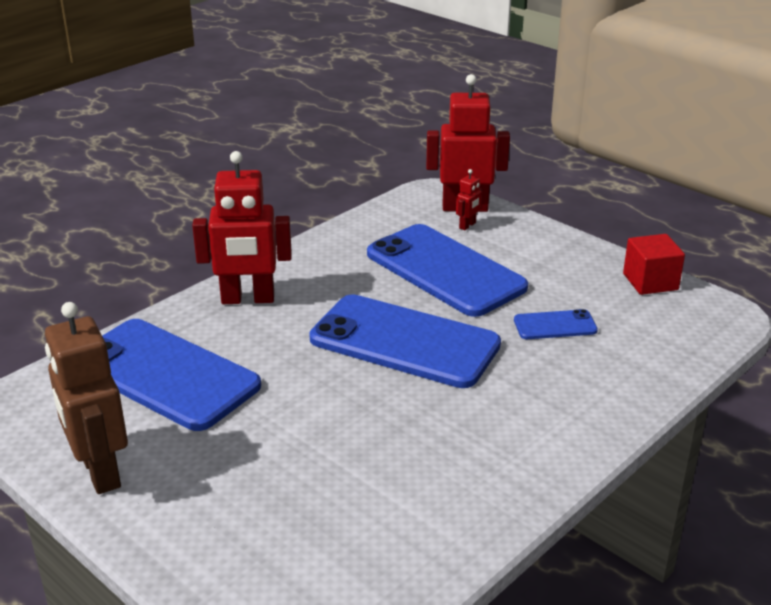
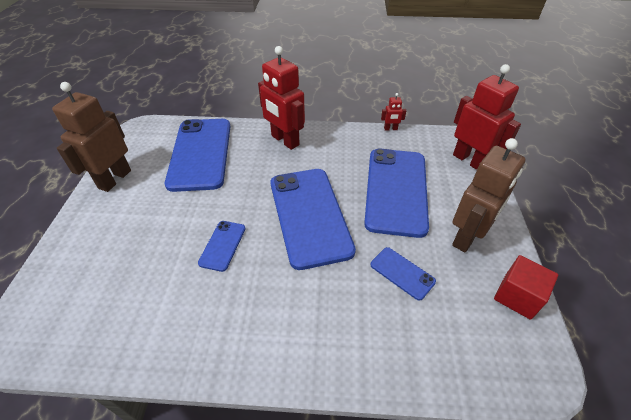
camera: 50 degrees right, 15 degrees up
(368, 423) = (222, 245): none -> blue phone
(467, 225) = (453, 172): red robot -> red robot (390, 129)
(559, 267) = (467, 237): none -> brown robot

